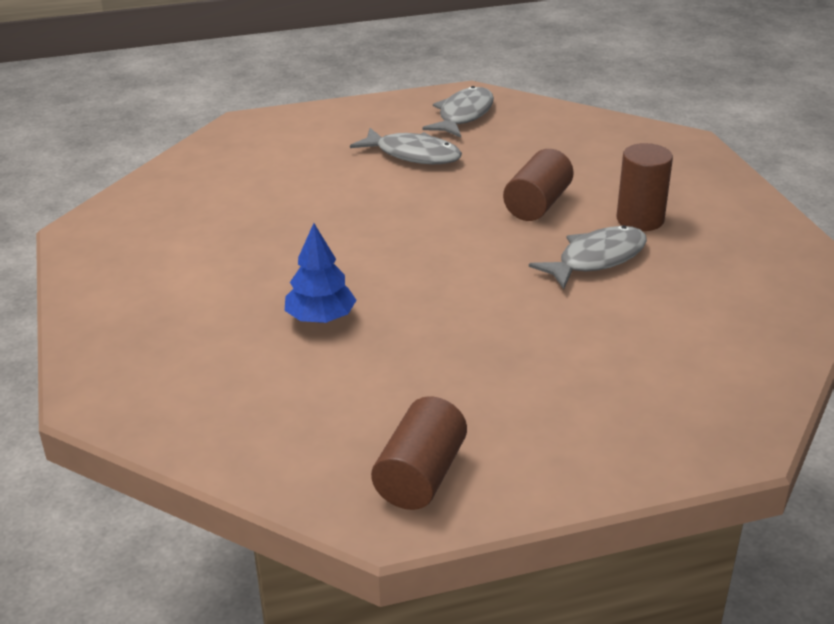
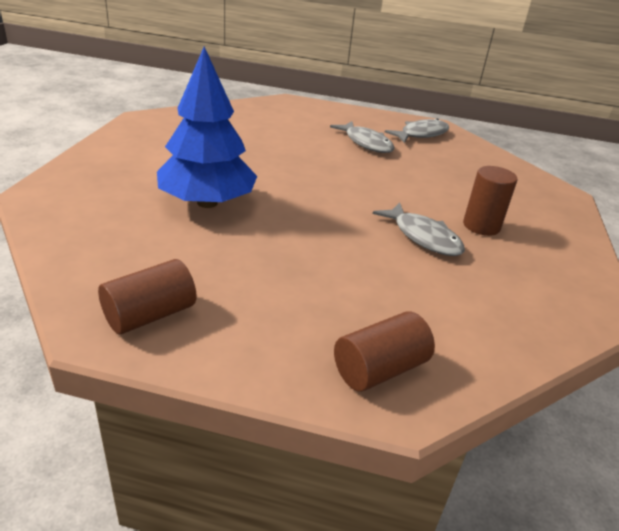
camera: 25 degrees right, 0 degrees up
(320, 318) = (207, 203): blue tree -> blue tree, size x1.93
(537, 204) = (416, 193): brown cylinder -> brown cylinder (379, 369)
(596, 259) = (423, 237): grey fish -> grey fish turned 60 degrees clockwise

